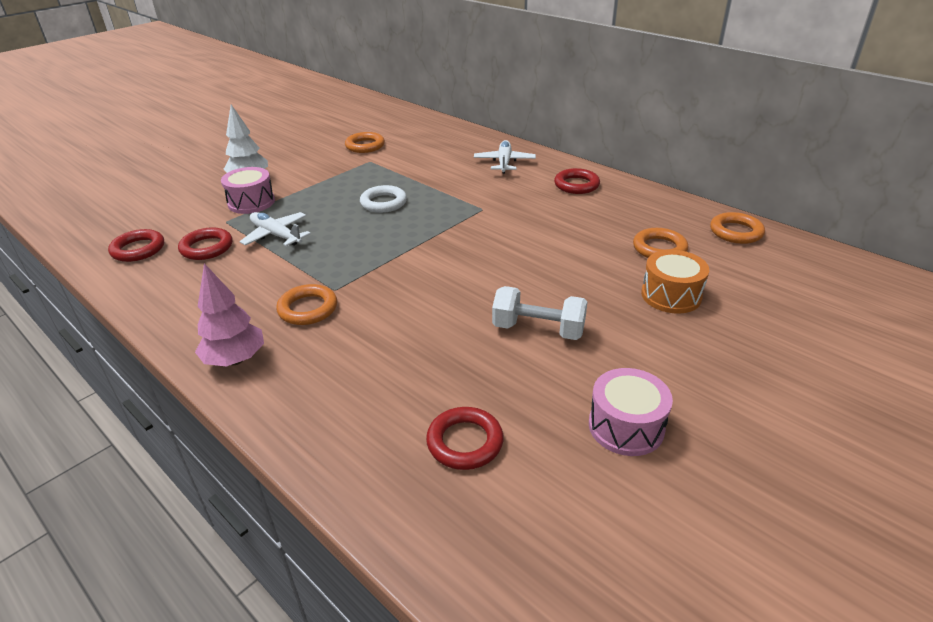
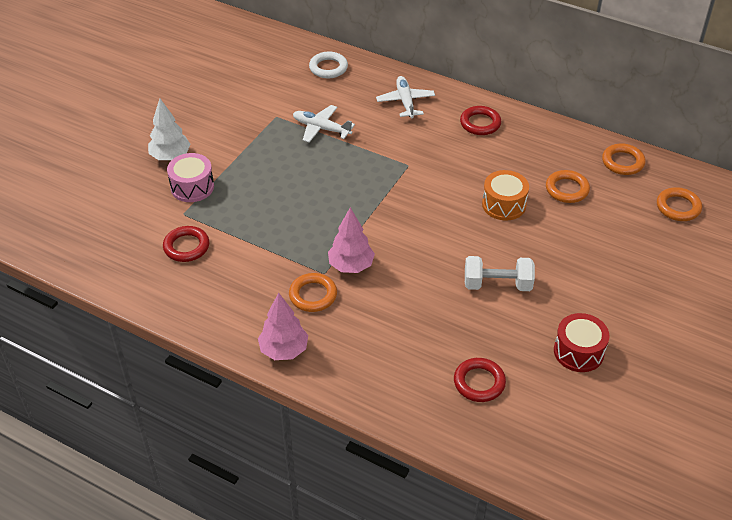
camera: 15 degrees left, 10 degrees up
(138, 249) = (124, 258): red ring -> none
(276, 235) = (240, 223): white plane -> white plane (321, 128)
(365, 146) = (260, 95): orange ring -> orange ring (678, 207)
(369, 287) = (351, 266): none -> pink tree
(383, 203) = (316, 170): white ring -> white ring (328, 68)
(626, 426) = (578, 352): pink drum -> red drum
(671, 295) = (585, 236): orange drum -> orange drum (504, 204)

